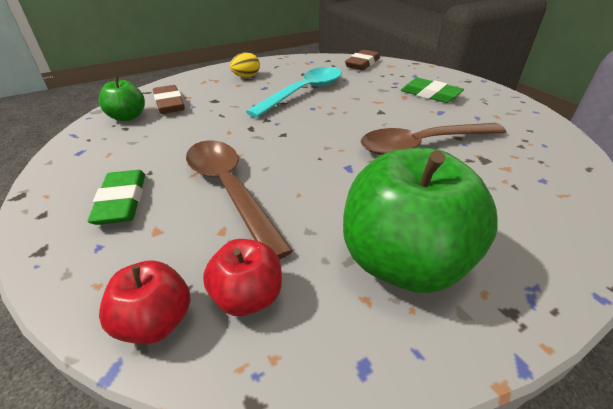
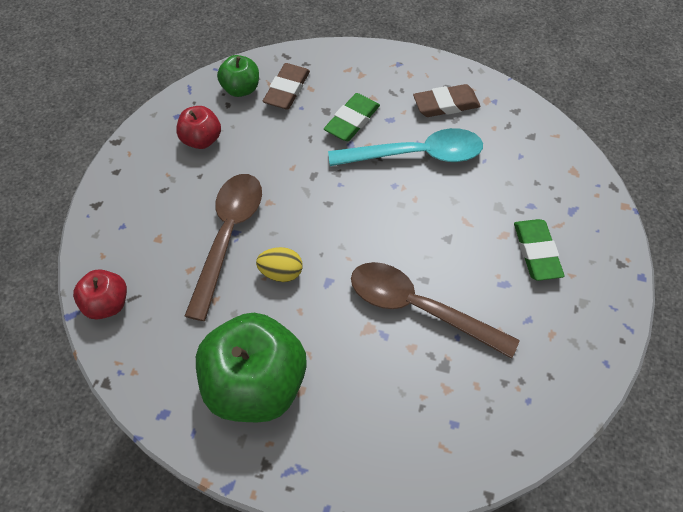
camera: 45 degrees right, 20 degrees up
(122, 201) = (162, 194): green eraser -> green eraser (352, 120)
(246, 77) = (394, 87): yellow egg -> yellow egg (281, 272)
(248, 296) = (157, 328): red apple -> red apple (202, 140)
(362, 64) = (545, 145): brown eraser -> brown eraser (446, 104)

